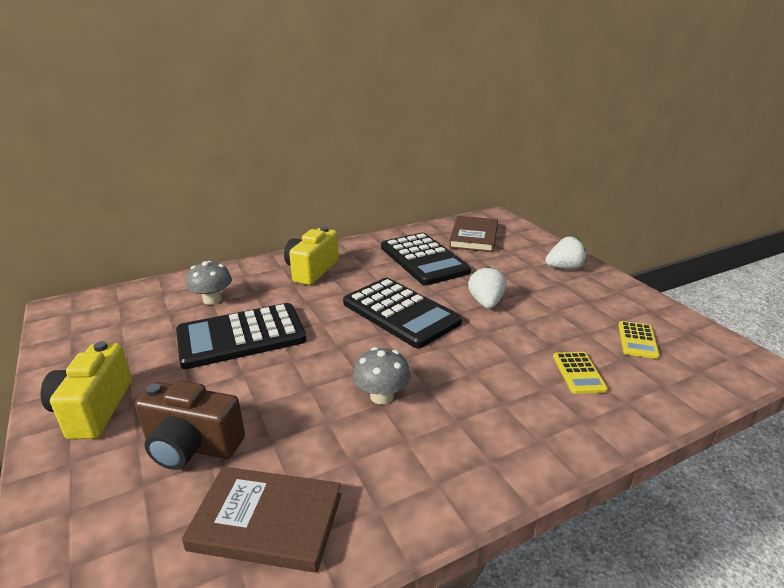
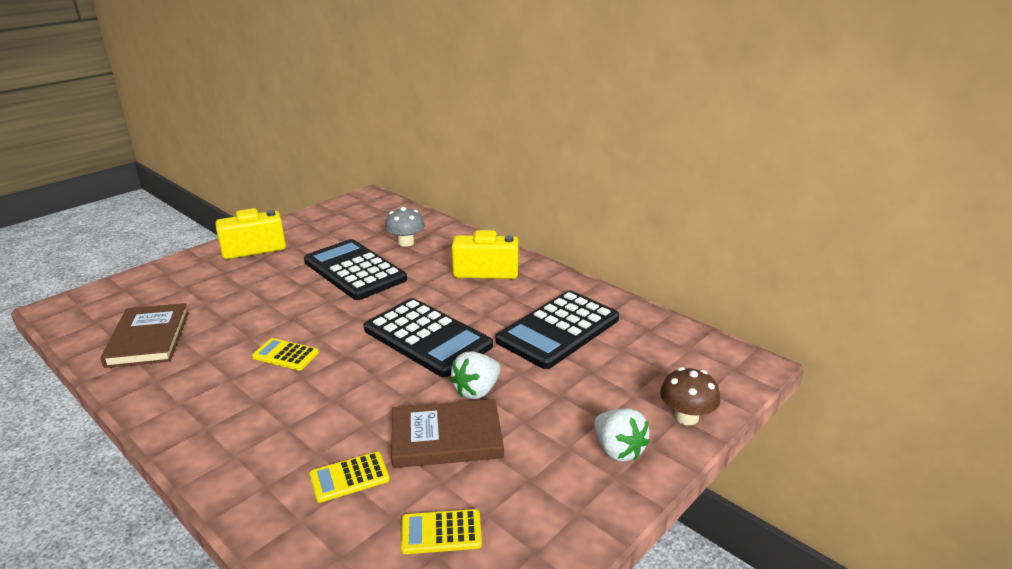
camera: 70 degrees right, 0 degrees up
(192, 446) = (219, 292): brown camera -> none
(382, 396) = (285, 355): grey mushroom -> yellow calculator
(400, 313) = (427, 338): black calculator -> black calculator turned 75 degrees counterclockwise
(474, 237) = (657, 356): brown book -> brown book (446, 437)
(486, 303) = (476, 390): white strawberry -> white strawberry turned 150 degrees clockwise
(538, 243) = (686, 417): none -> brown mushroom

